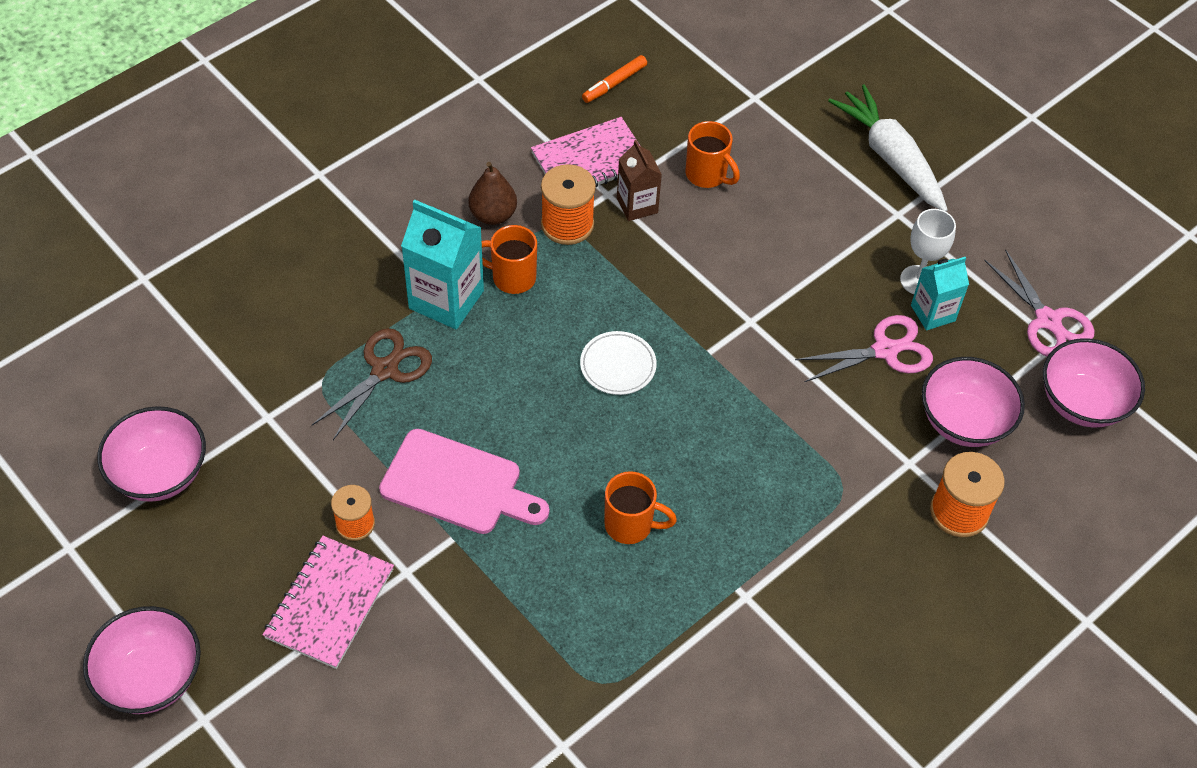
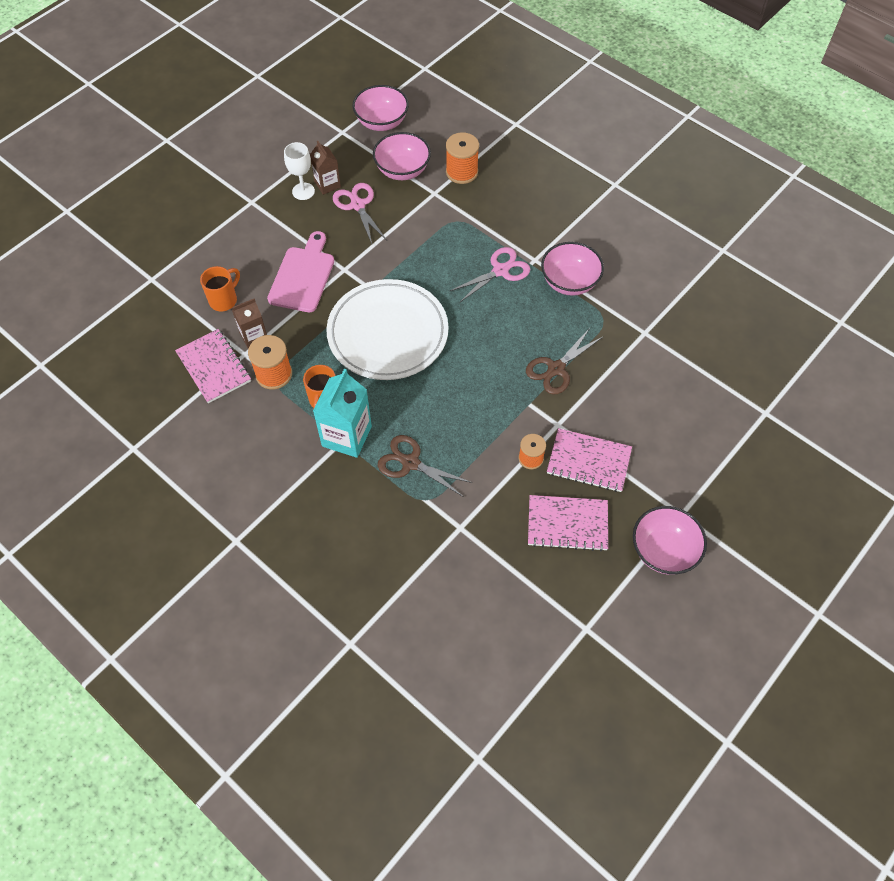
camera: 95 degrees left, 5 degrees up
(160, 473) = (517, 585): pink bowl -> pink bowl (569, 282)
(233, 553) = (567, 524): none -> pink notebook
(457, 484) = (491, 407): pink cutting board -> pink cutting board (303, 276)
(493, 215) = (268, 419): brown pear -> none
(511, 588) = (556, 369): none -> brown scissors
(614, 83) = (138, 361): orange marker -> none
(618, 366) = (388, 333): white plate -> white plate, size x2.48
(630, 525) = (501, 315): orange mug -> none
(890, 158) = (204, 206): white carrot -> none
(933, 313) = (327, 184): turquoise carton -> brown carton
(1048, 321) = (327, 135): pink scissors -> pink scissors (500, 270)

